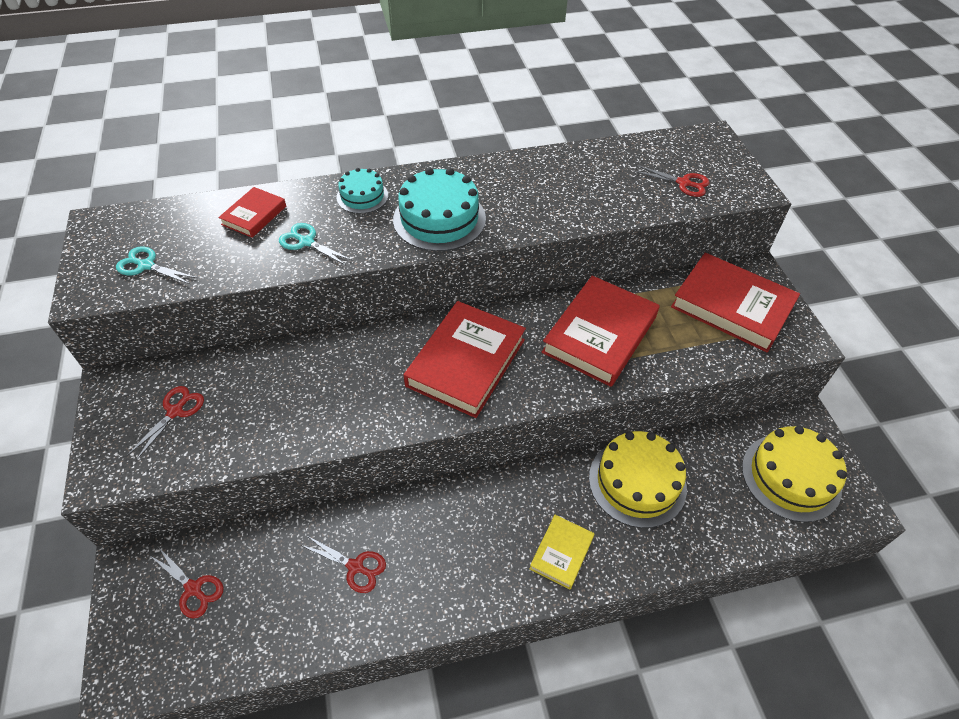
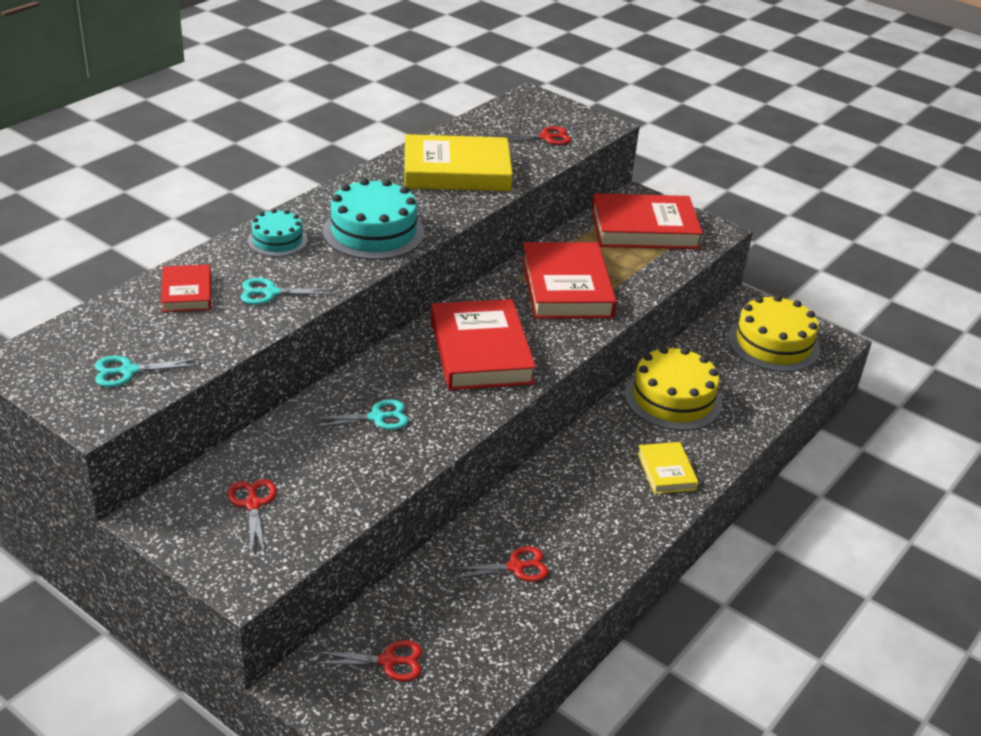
camera: 40 degrees left, 15 degrees down
(329, 383) = (377, 417): none -> turquoise scissors
(568, 187) = (456, 171): none -> yellow book

